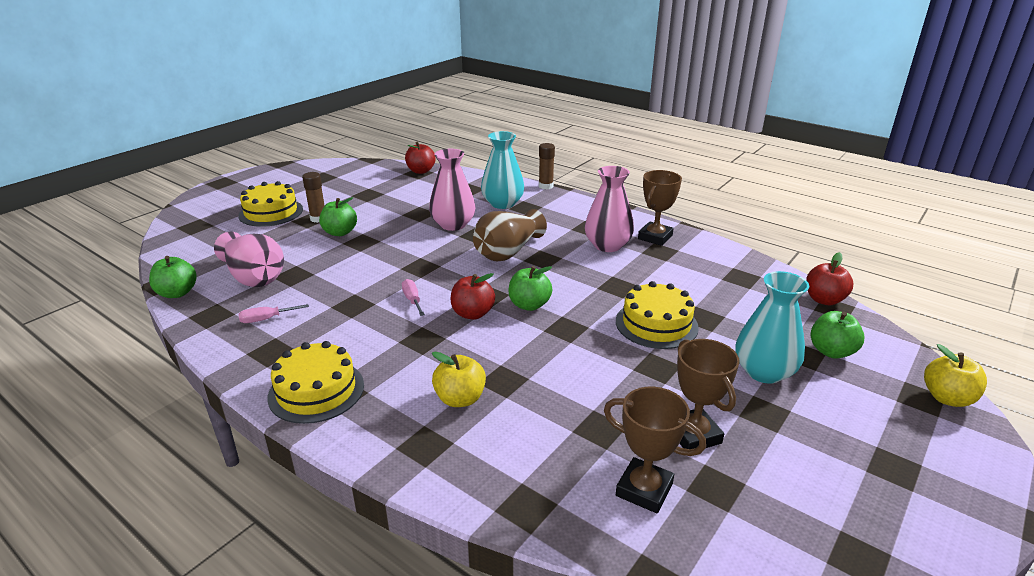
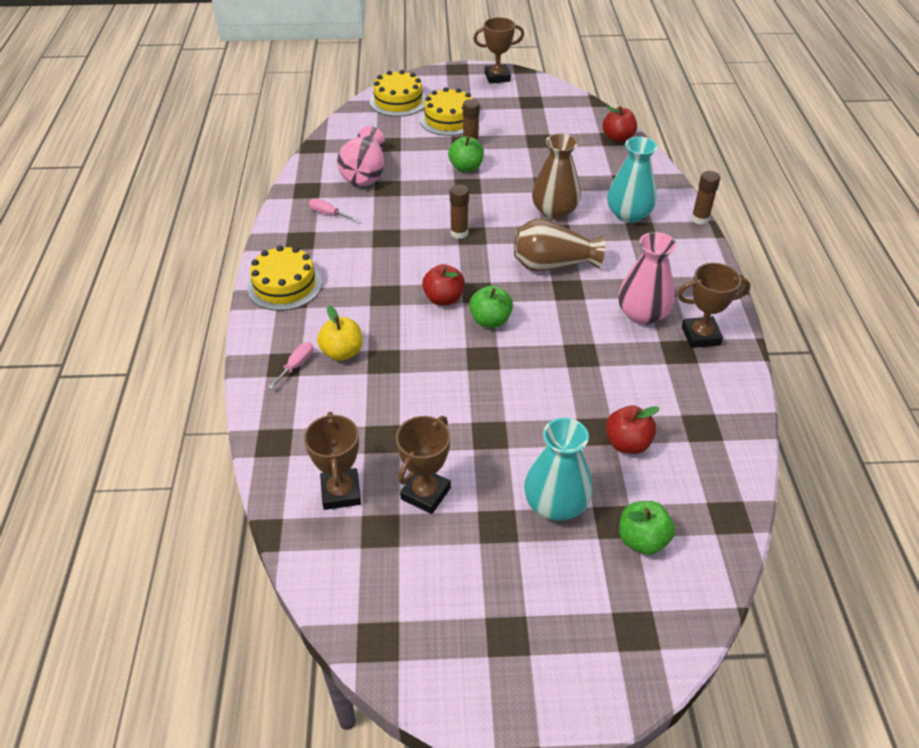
camera: 50 degrees right, 15 degrees up
(177, 293) = (311, 159): green apple -> none
(267, 174) = (497, 77): none -> brown trophy
(408, 270) = (459, 233): none -> brown glue stick
(412, 300) = (425, 260): pink screwdriver -> pink screwdriver (296, 365)
(453, 224) = (554, 211): pink vase -> brown vase
(656, 324) = (550, 406): yellow cake -> yellow cake (398, 101)
(824, 300) = (735, 504): red apple -> red apple (627, 443)
(947, 398) = (657, 651): yellow apple -> none

